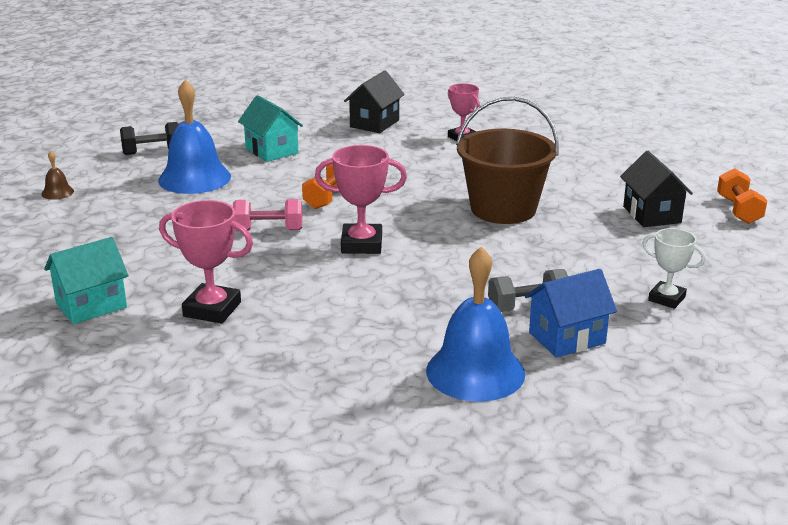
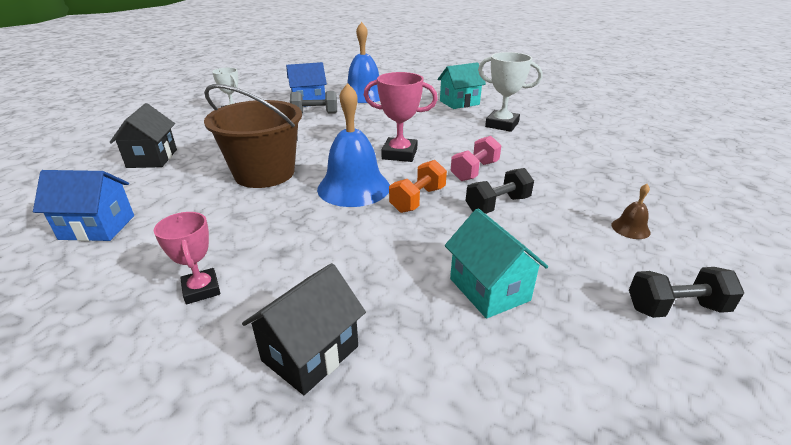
camera: 170 degrees left, 5 degrees up
(57, 192) = (728, 235): brown bell -> brown bell (630, 228)
(91, 305) = (581, 131): turquoise house -> turquoise house (459, 103)
(194, 178) = (576, 242): blue bell -> blue bell (353, 187)
(212, 309) = (502, 125): pink trophy -> white trophy
(251, 199) = (497, 205): none -> black dumbbell
(268, 230) = (474, 171): pink dumbbell -> pink dumbbell turned 60 degrees counterclockwise
(590, 158) = (97, 227): none -> blue house
(738, 210) = (80, 156): orange dumbbell -> none

